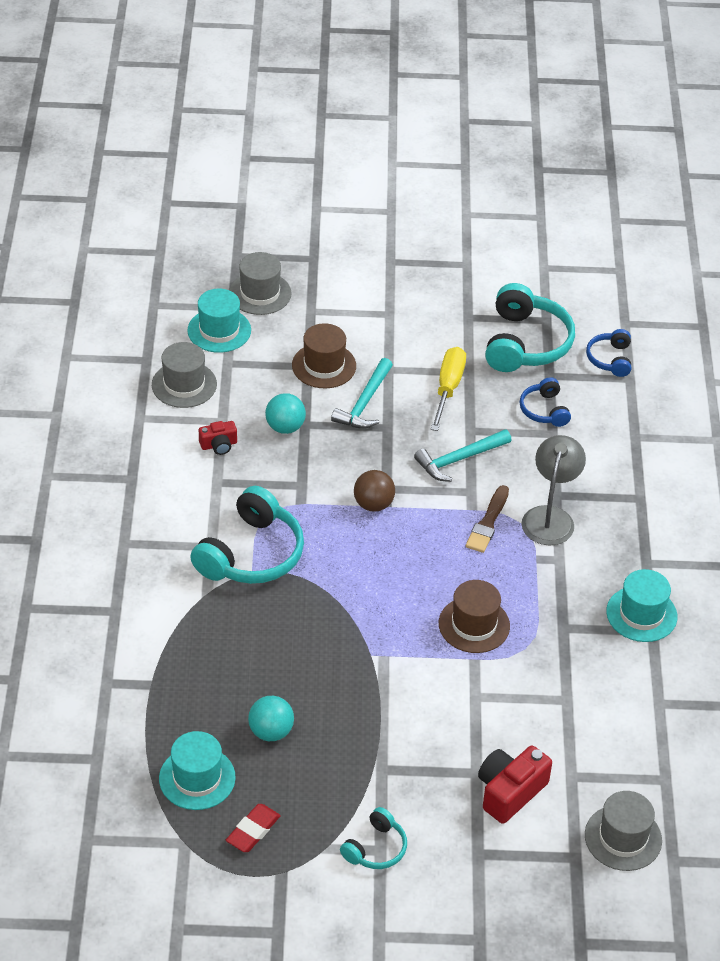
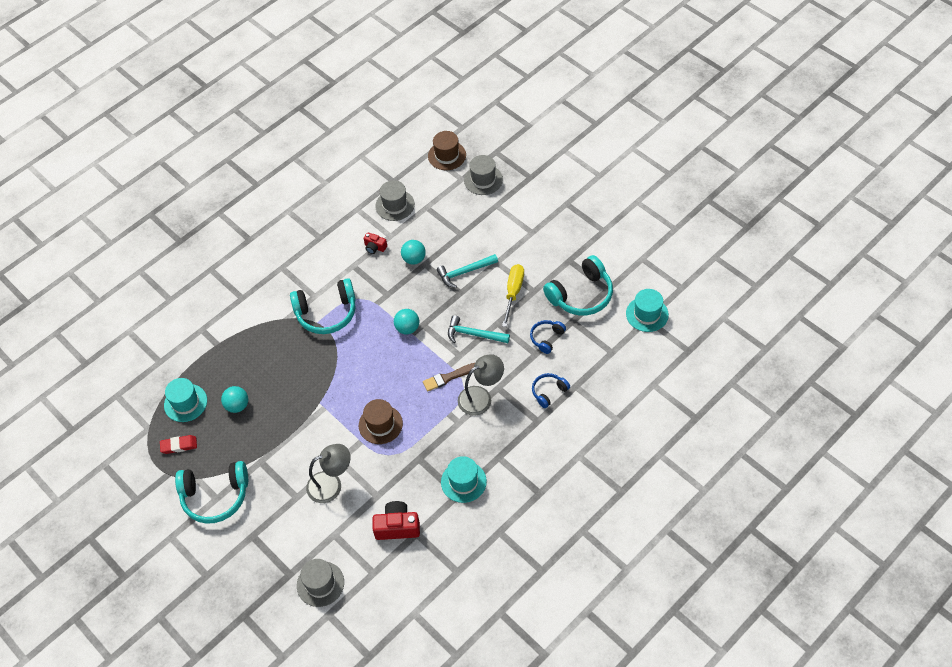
camera: 50 degrees right, 10 degrees up
(219, 330) = (442, 187): turquoise hat -> turquoise hat (647, 314)
(324, 365) = (468, 239): brown hat -> brown hat (447, 155)
(373, 504) = (407, 328): brown ball -> turquoise ball
(375, 848) = (215, 496): turquoise headphones -> turquoise headphones, size x1.89
(448, 388) = (513, 292): yellow screwdriver -> yellow screwdriver turned 45 degrees counterclockwise
(499, 728) = (331, 484): none -> grey lamp
(510, 792) = (299, 518): red camera -> red camera (397, 527)
(610, 359) = (614, 334): blue headphones -> blue headphones (549, 392)

